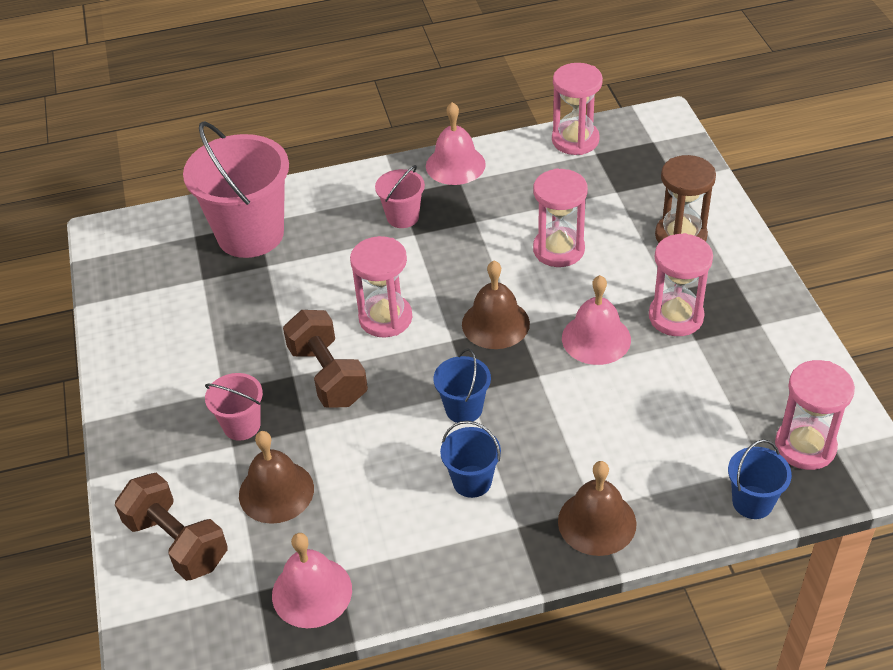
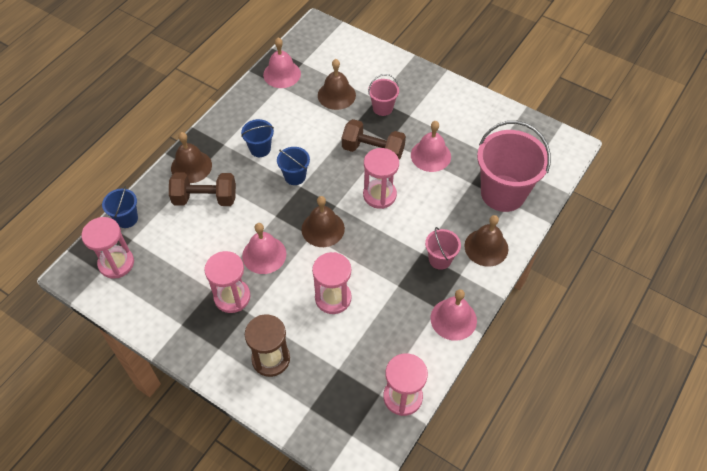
camera: 135 degrees right, 10 degrees up
(177, 542) = (352, 57): brown dumbbell -> brown dumbbell (205, 198)
(268, 323) = (430, 155): none -> pink bell
(341, 199) = (486, 247): none -> brown bell

